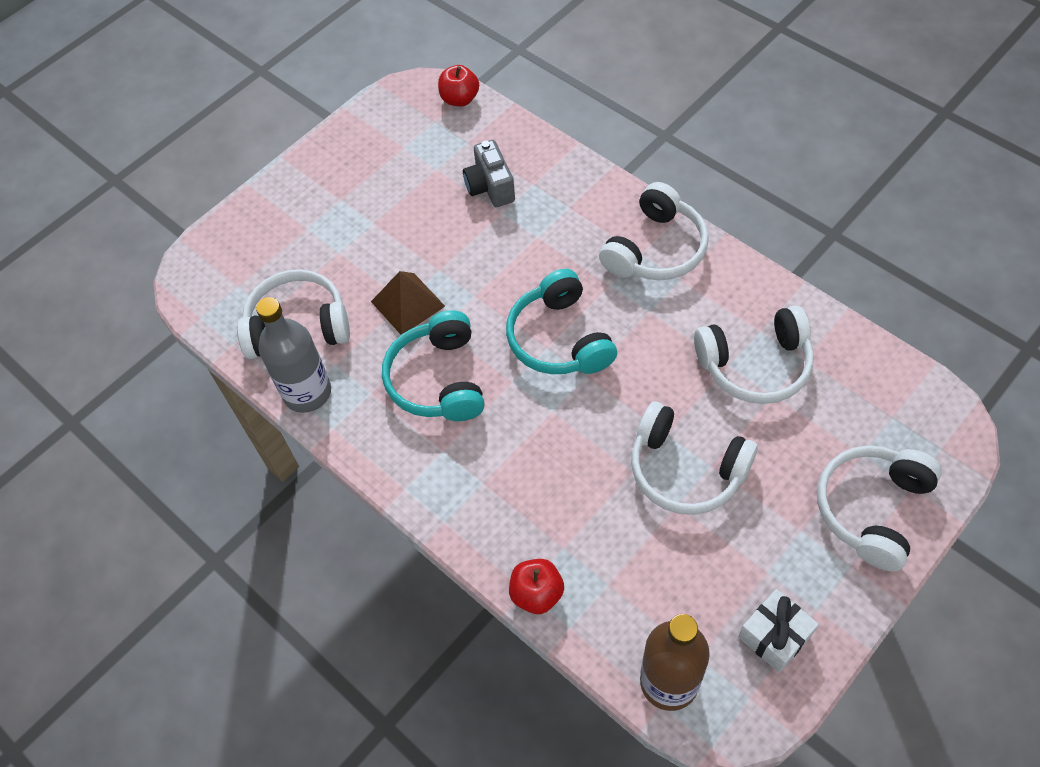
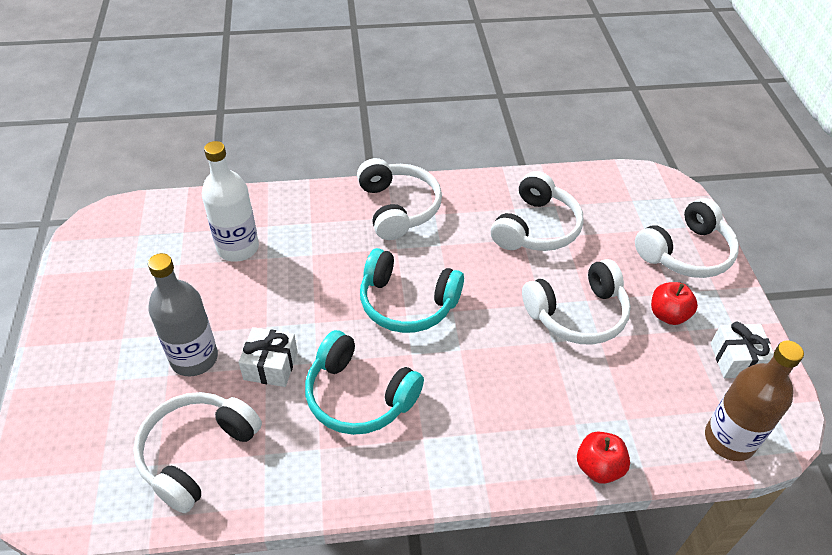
camera: 55 degrees left, 10 degrees down
(307, 392) = (267, 494): grey bottle -> grey bottle (194, 358)
(408, 303) = (271, 365): brown pyramid -> white gift
(460, 99) = (141, 209): red apple -> red apple (668, 315)
(490, 187) = (238, 248): grey camera -> white bottle
(872, 509) = (686, 252): white headphones -> white headphones turned 105 degrees counterclockwise

